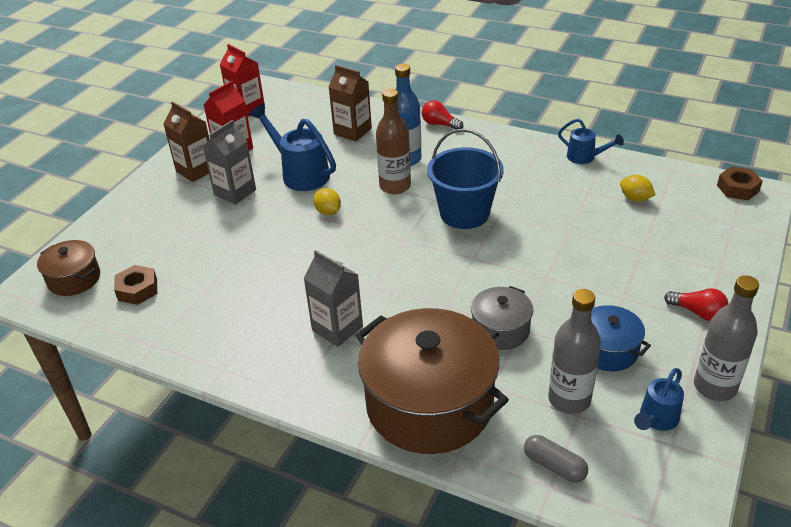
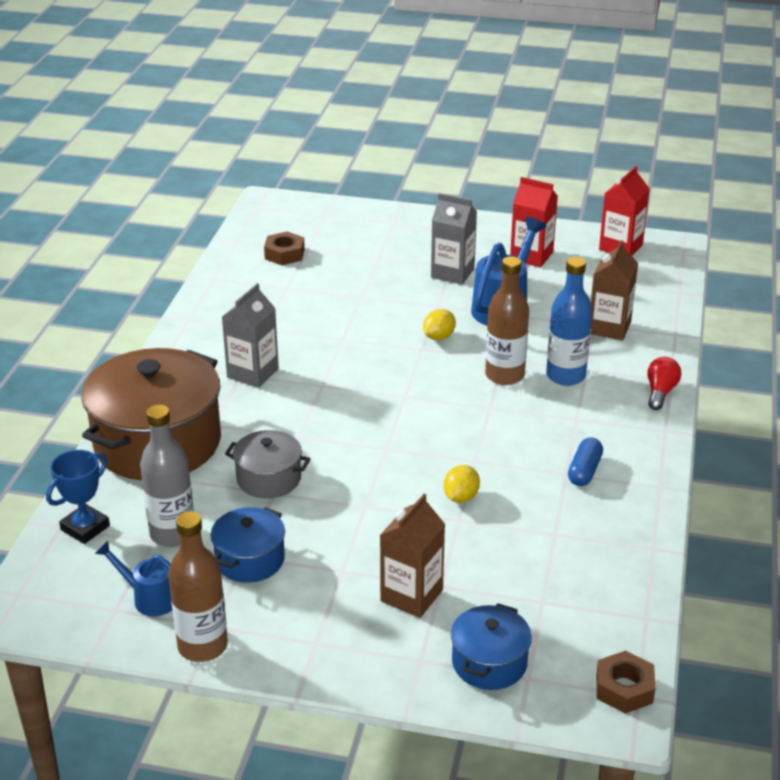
camera: 75 degrees right, 5 degrees down
(74, 279) = (292, 220): brown pot -> none
(196, 170) = (482, 242): brown carton -> brown carton (411, 595)
(464, 213) = (469, 433): blue bucket -> none
(521, 169) = (584, 471): none -> blue capsule
(554, 466) = (85, 528): grey capsule -> blue trophy
(585, 157) = (638, 527): blue watering can -> none
(635, 198) = (555, 578): yellow lemon -> yellow lemon (461, 497)
(697, 312) = (328, 635): red light bulb -> none
(714, 387) = (202, 646): grey bottle -> brown bottle
(720, 238) = (489, 662): none -> blue pot

